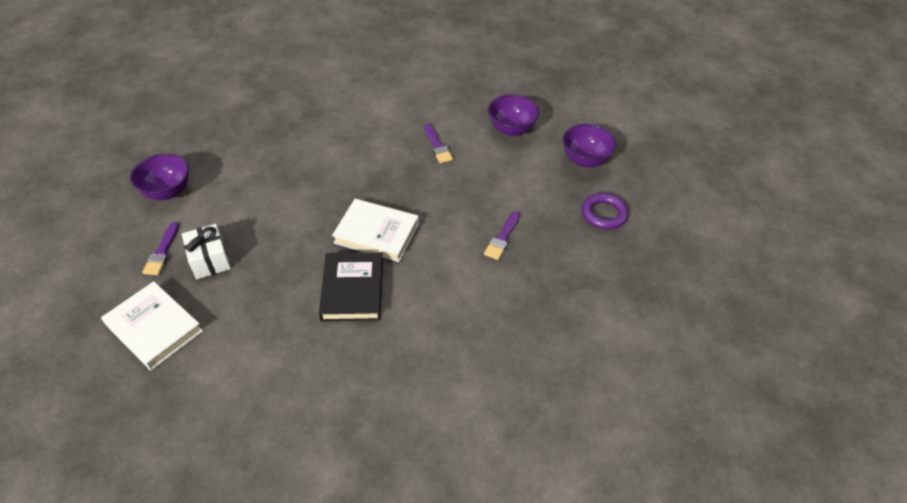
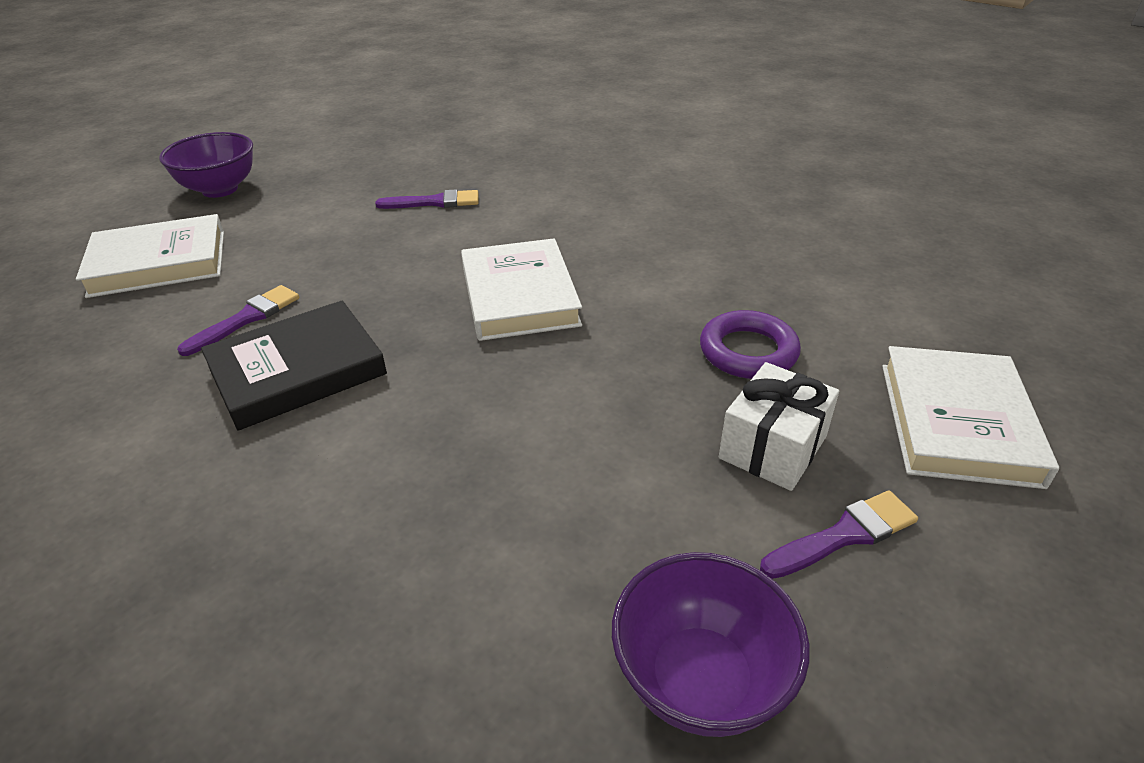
camera: 120 degrees left, 10 degrees down
(352, 289) = (643, 272): black book -> black book (297, 371)
(511, 129) = (159, 263): purple bowl -> white book
(603, 214) = (332, 157): purple ring -> purple ring (748, 351)

